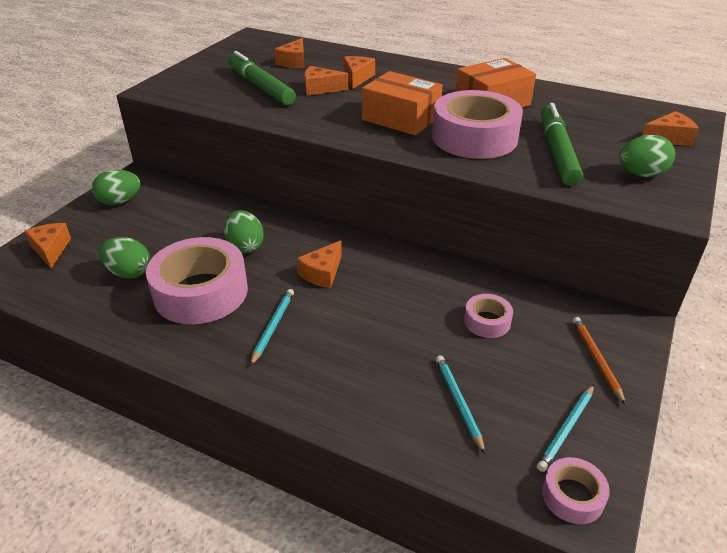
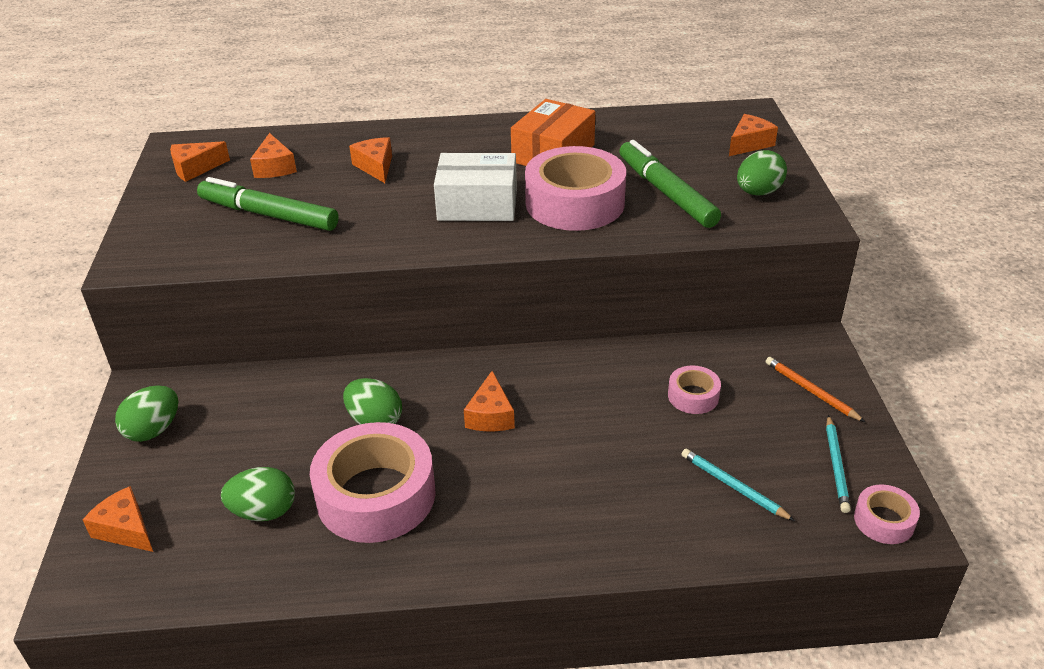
camera: 30 degrees left, 0 degrees up
(273, 327) = (494, 496): turquoise pencil -> none
(320, 89) = (347, 195): orange cheese -> orange cheese (195, 168)
(401, 118) = (477, 204): orange box -> white box

